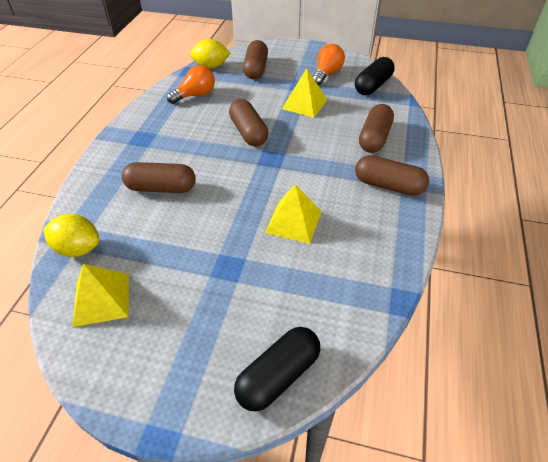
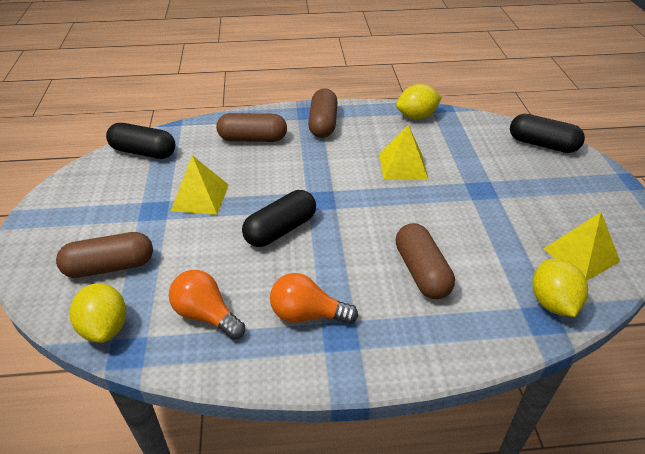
camera: 110 degrees left, 5 degrees down
(248, 132) = (280, 230): brown capsule -> black capsule
(327, 74) = (117, 192): orange light bulb -> orange light bulb (307, 314)
(384, 266) = (416, 116): none -> yellow lemon

